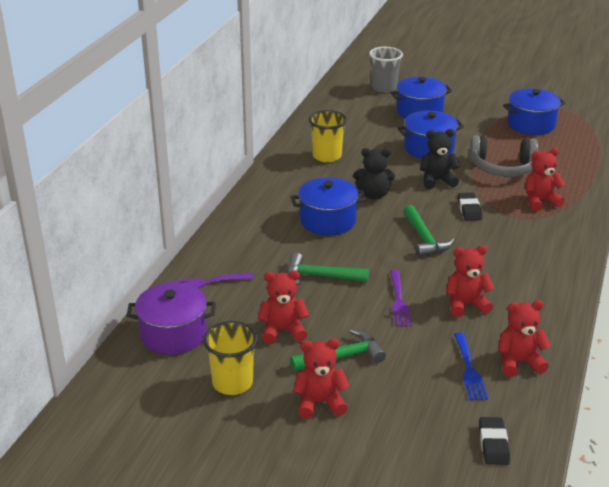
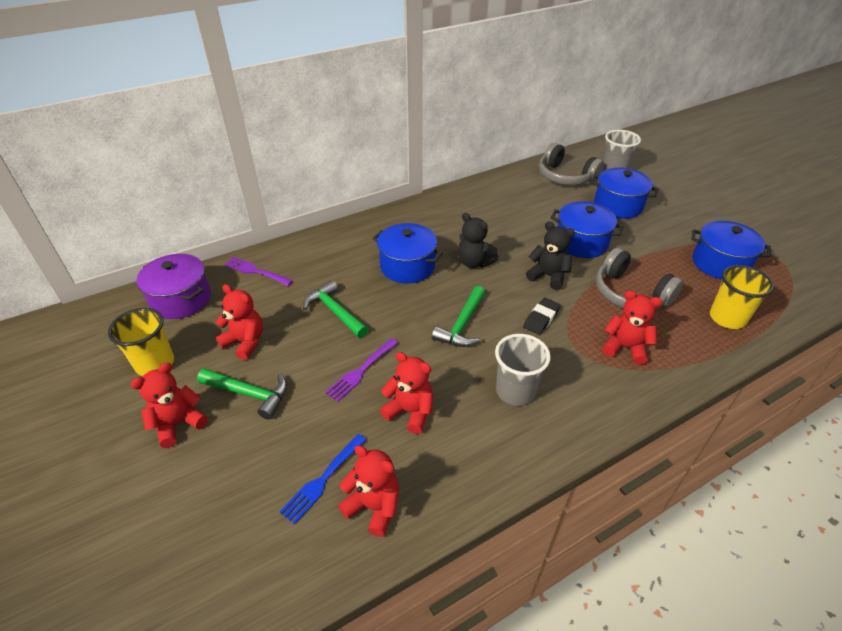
camera: 40 degrees right, 10 degrees up
(320, 402) = (178, 424): red teddy bear -> red teddy bear turned 75 degrees counterclockwise
(327, 156) = (483, 211): yellow cup -> yellow cup (727, 318)
(353, 105) = (565, 177): none -> grey headphones
(493, 444) = (233, 577): black eraser -> none
(511, 258) = (515, 391): none -> grey cup

